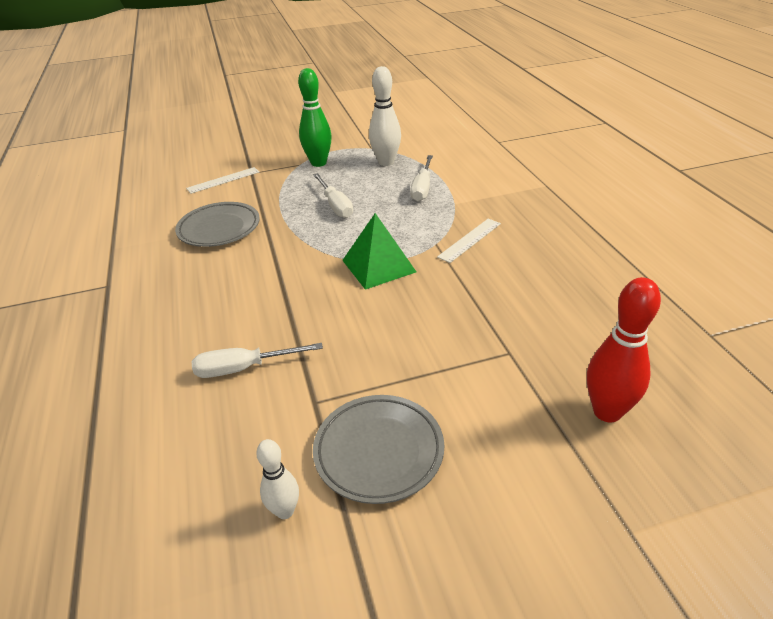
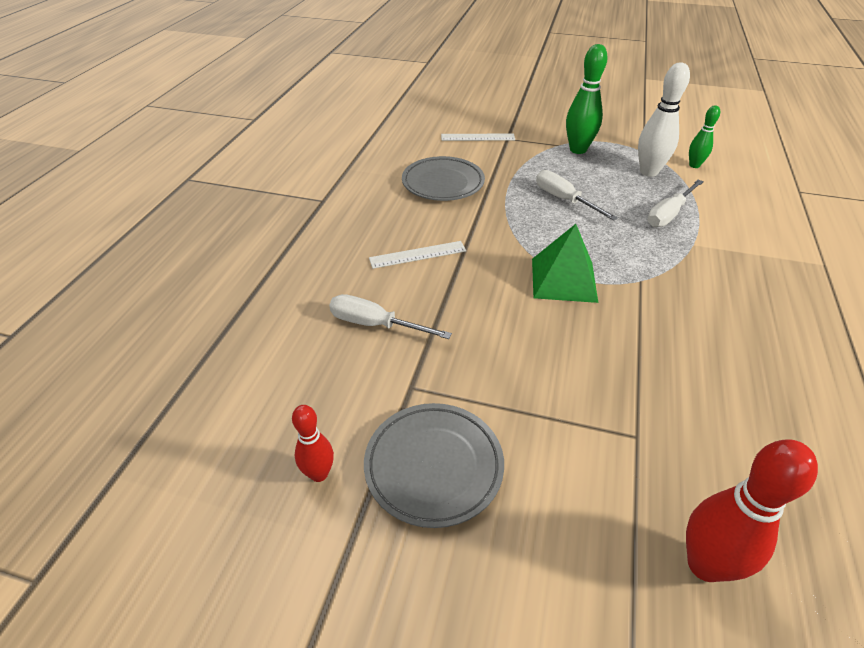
camera: 30 degrees right, 5 degrees up
(285, 511) = (319, 474): white bowling pin -> red bowling pin
(335, 205) = (564, 200): white screwdriver -> white screwdriver turned 135 degrees clockwise
(416, 146) = (694, 165): none -> green bowling pin
(469, 240) = (682, 292): white ruler -> white ruler (417, 254)

